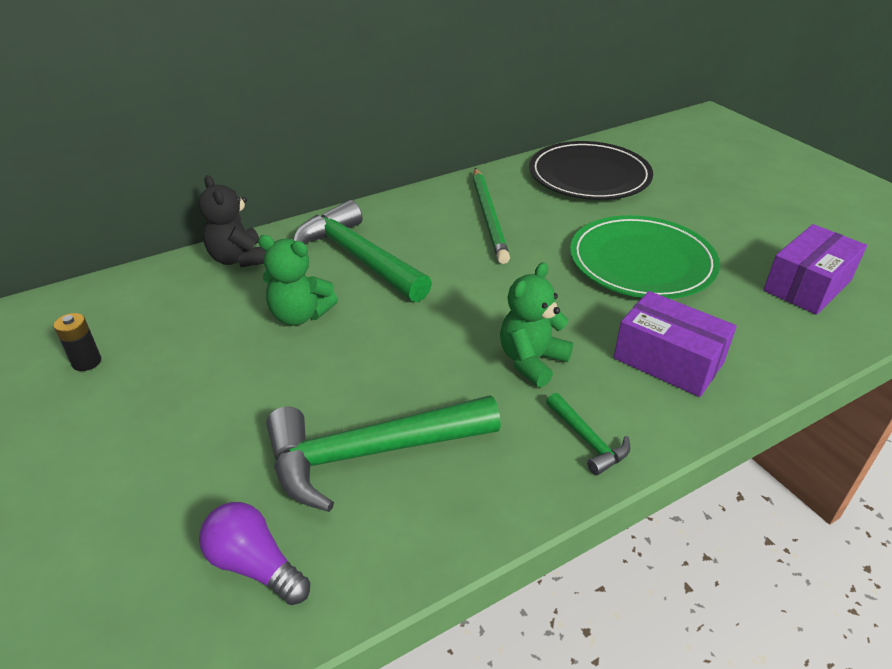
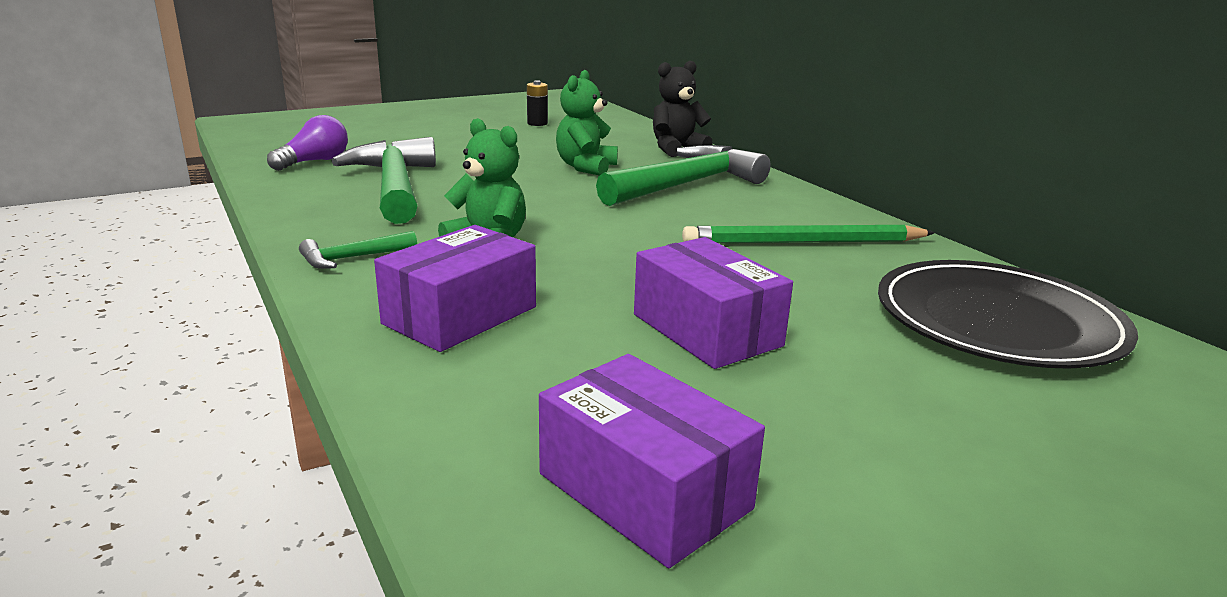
camera: 90 degrees right, 15 degrees down
(642, 262) = (706, 330): green plate -> purple box

